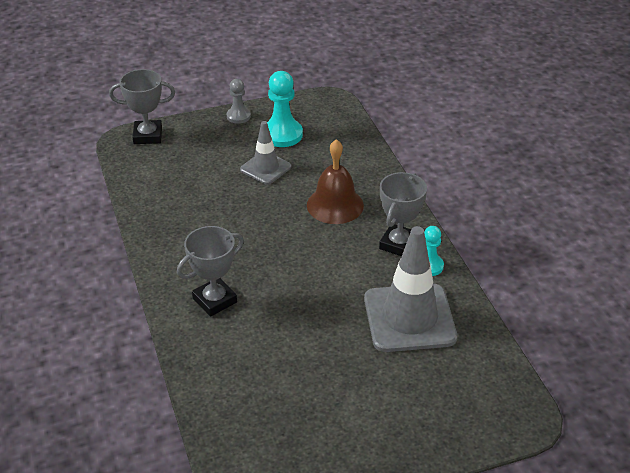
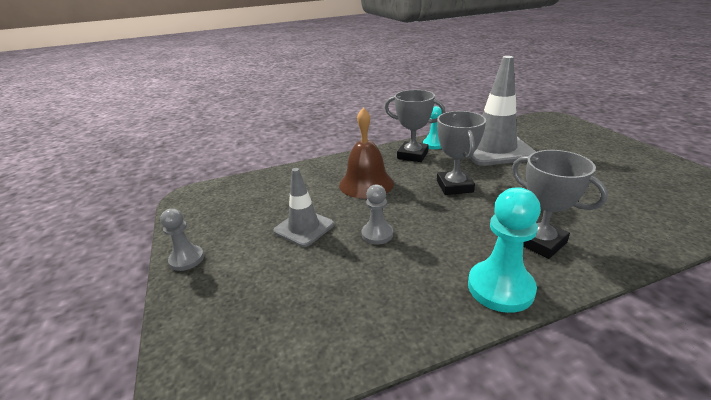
camera: 90 degrees left, 10 degrees down
(148, 136) = (193, 362): grey trophy -> grey trophy (454, 186)
(247, 208) = (377, 234): none -> grey pawn
(282, 134) = (242, 221): turquoise pawn -> turquoise pawn (500, 288)

